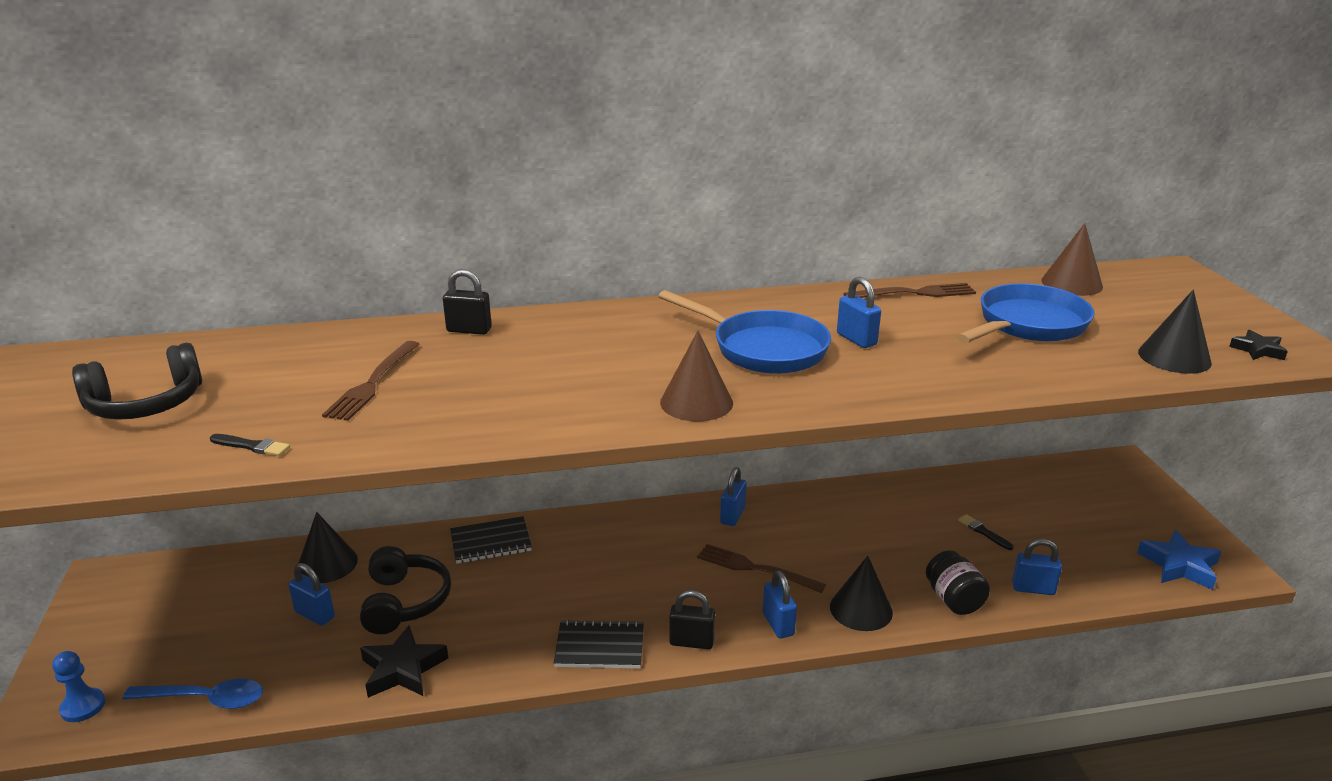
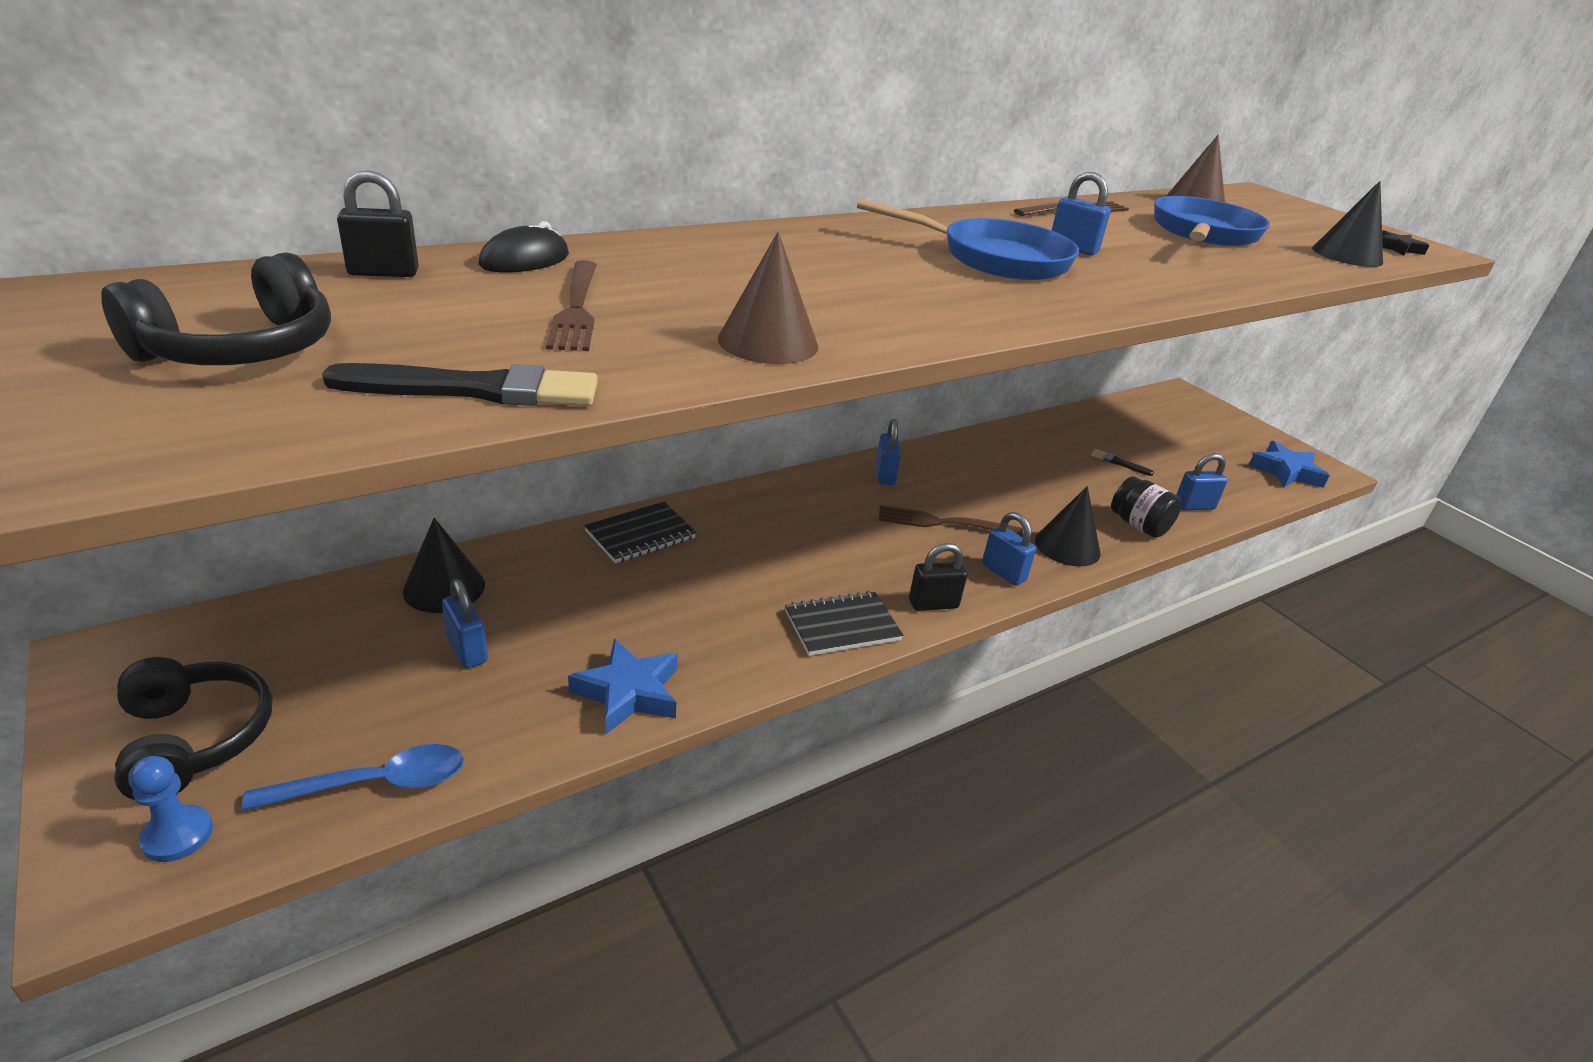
camera: 25 degrees left, 5 degrees up
(252, 446) = (477, 390): black brush -> black brush, size x1.97
(315, 615) = (467, 650): blue padlock -> blue padlock turned 45 degrees clockwise
(376, 337) = (525, 260): none -> black mouse
(402, 669) = (628, 692): black star -> blue star
(405, 602) = (579, 616): black headphones -> black headphones (195, 739)
(469, 330) = (642, 250): black padlock -> black padlock (383, 273)
(696, 402) = (990, 309): brown cone -> brown cone (768, 342)

